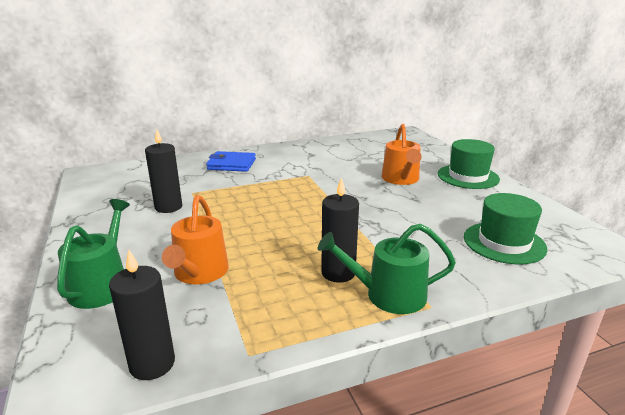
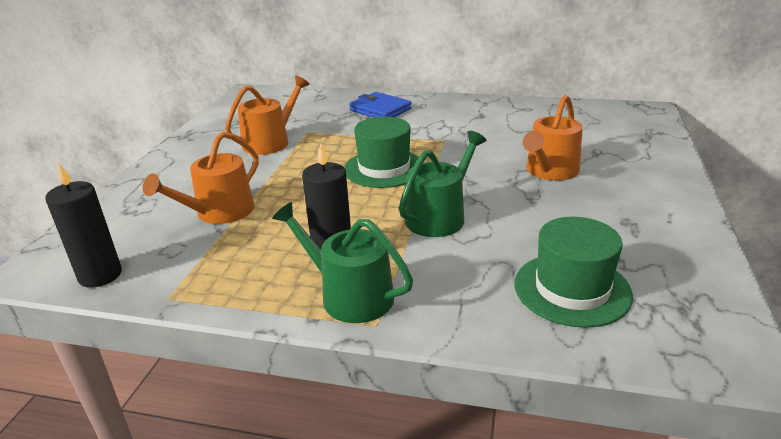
camera: 35 degrees right, 5 degrees up
(102, 285) = (143, 198): green watering can -> green watering can (439, 216)
(168, 207) = (270, 142): black candle -> orange watering can
(468, 176) = (651, 190): green hat -> green hat (384, 168)

